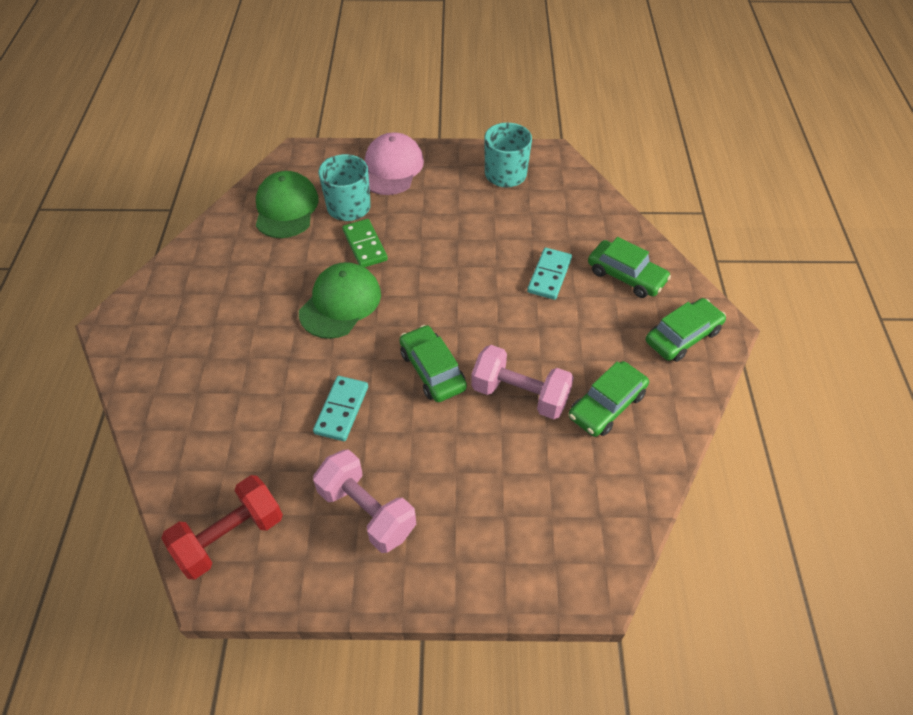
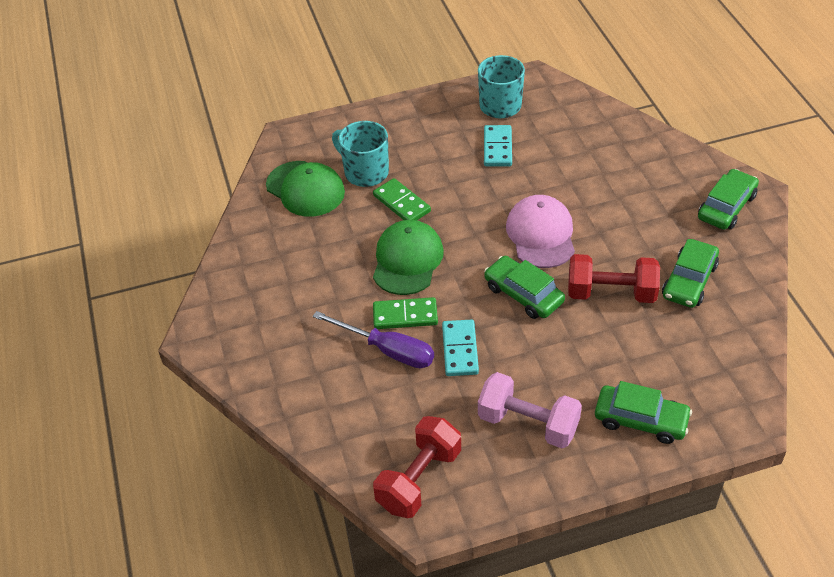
camera: 15 degrees left, 5 degrees down
(273, 389) = (387, 350): none -> purple screwdriver
(286, 208) = (305, 189): green cap -> green cap turned 150 degrees clockwise
(309, 358) = (405, 315): none -> green domino
(391, 168) = (388, 126): pink cap -> pink cap (541, 234)
(520, 394) = (611, 293): pink dumbbell -> red dumbbell
(549, 275) = (586, 186): turquoise domino -> turquoise domino (497, 148)
(626, 276) = (654, 168): green car -> green car (641, 420)

